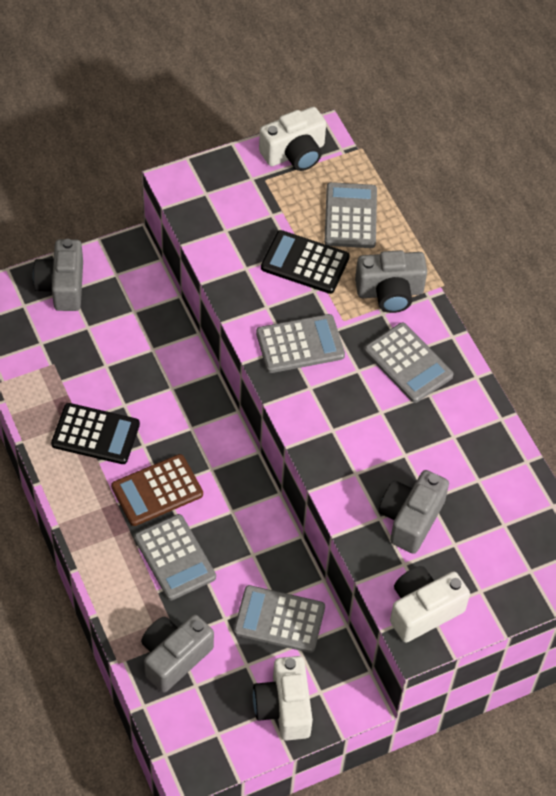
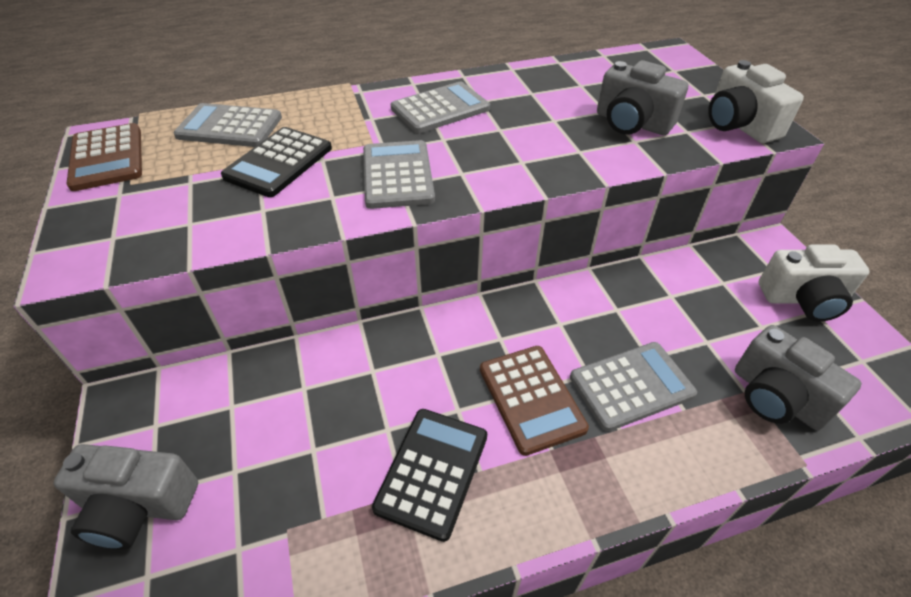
camera: 80 degrees left, 10 degrees down
(279, 619) = (696, 294): grey calculator -> none
(294, 153) = (107, 158): white camera -> brown calculator
(390, 292) = (346, 112): grey camera -> none

